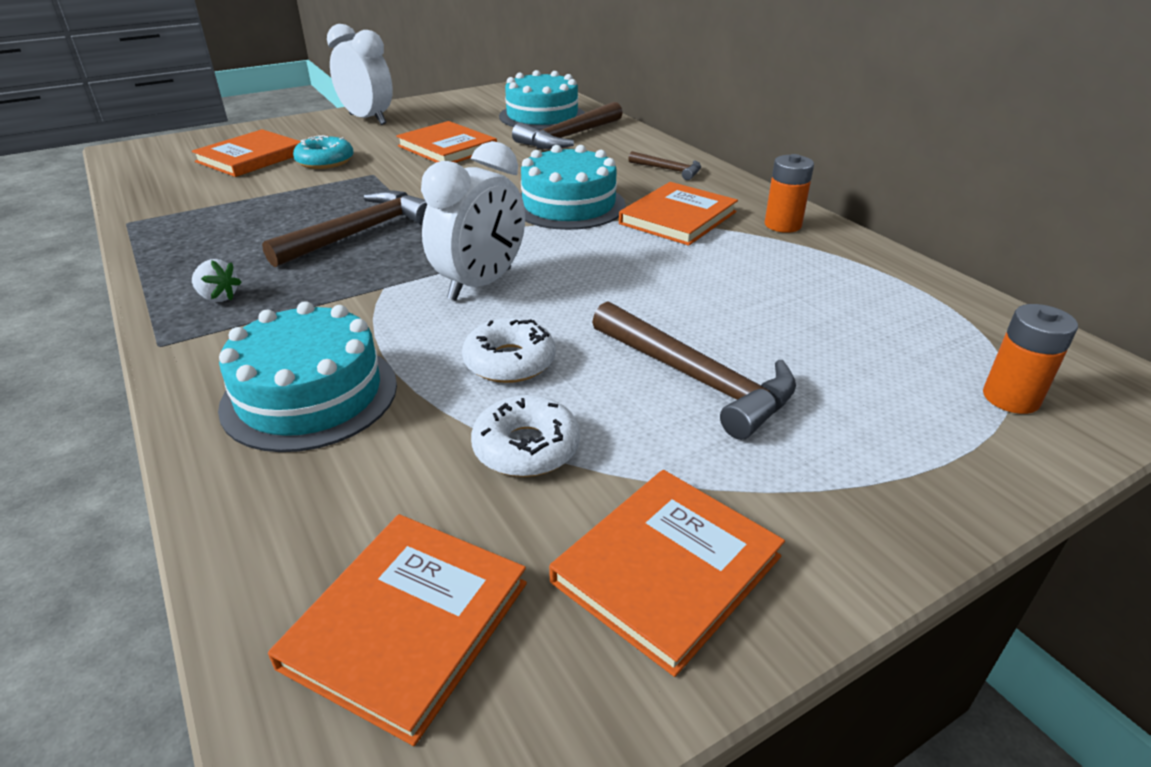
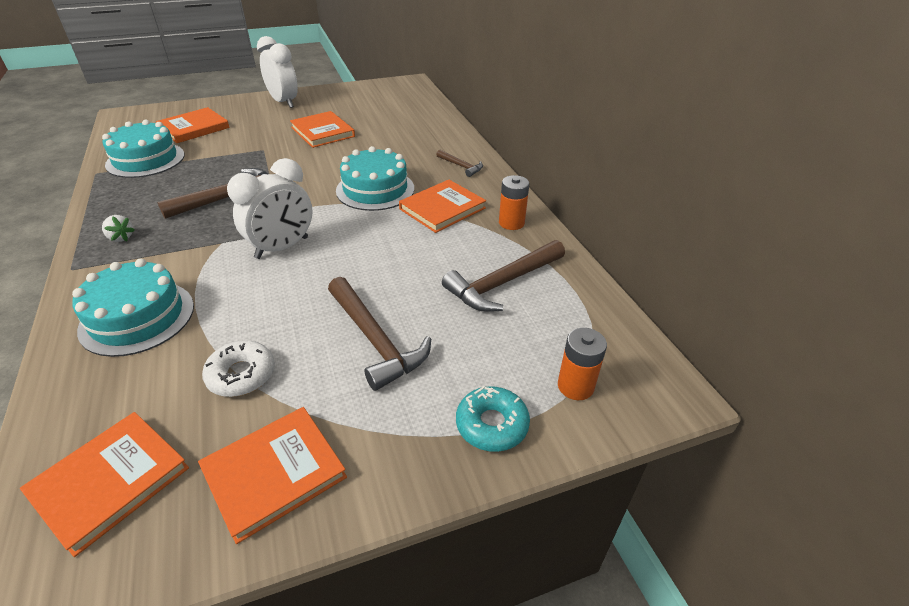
camera: 10 degrees right, 5 degrees up
(325, 161) = (238, 136): turquoise donut -> turquoise donut (492, 425)
(509, 361) = (267, 310): white donut -> none
(542, 116) = (401, 110): turquoise cake -> turquoise cake (145, 160)
(568, 137) = (409, 130): brown hammer -> brown hammer (502, 283)

